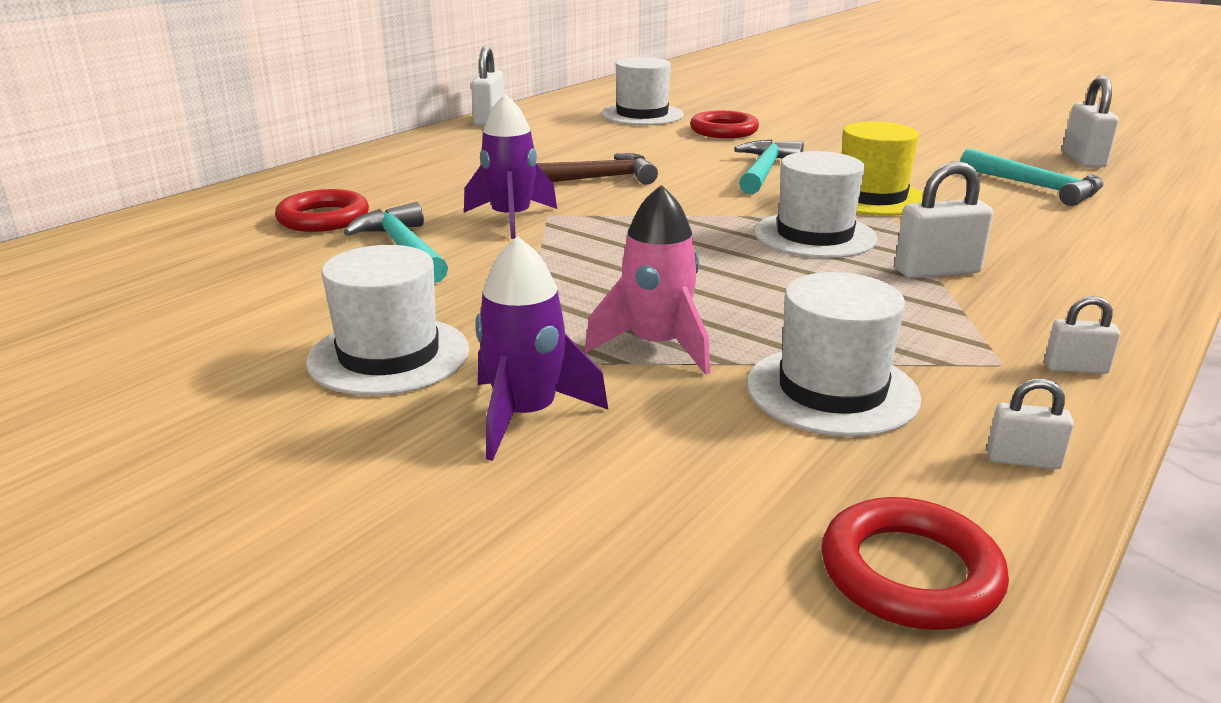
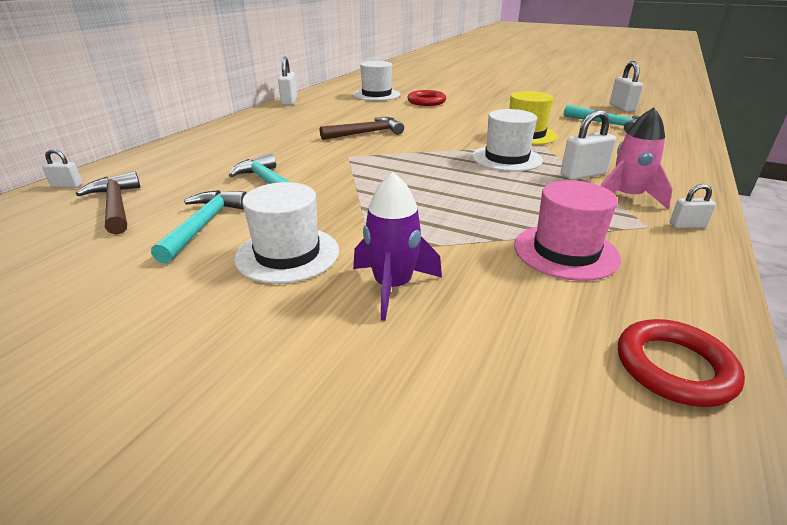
camera: 10 degrees left, 5 degrees up
(168, 266) = (116, 206): none -> brown hammer
(323, 218) = (210, 167): red ring -> none
(511, 219) = (328, 160): purple rocket -> none
(656, 346) = (451, 233): pink rocket -> pink rocket (627, 197)
(764, 171) = (460, 123): turquoise hammer -> turquoise hammer (203, 225)
(832, 390) = (565, 252): white hat -> pink hat
(1023, 460) = (693, 284): white padlock -> white padlock (67, 186)

